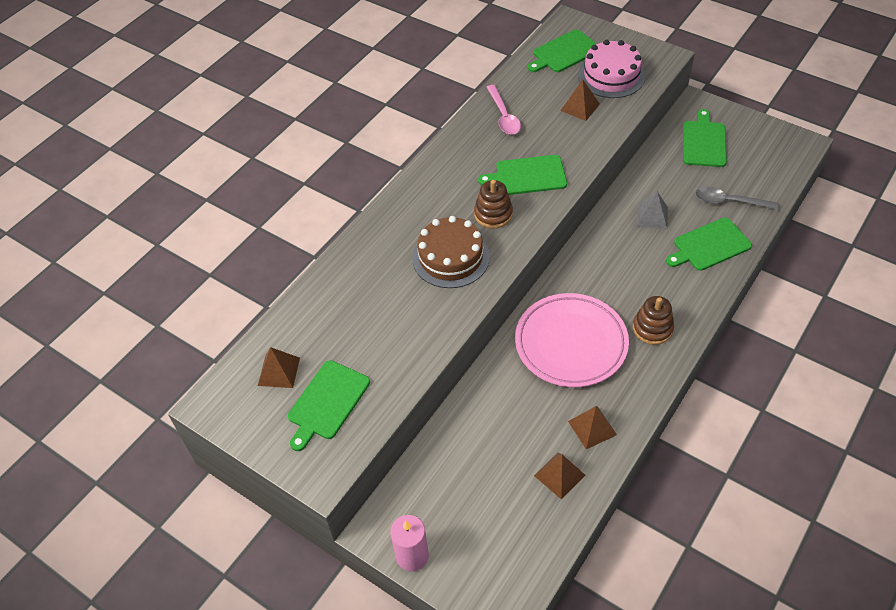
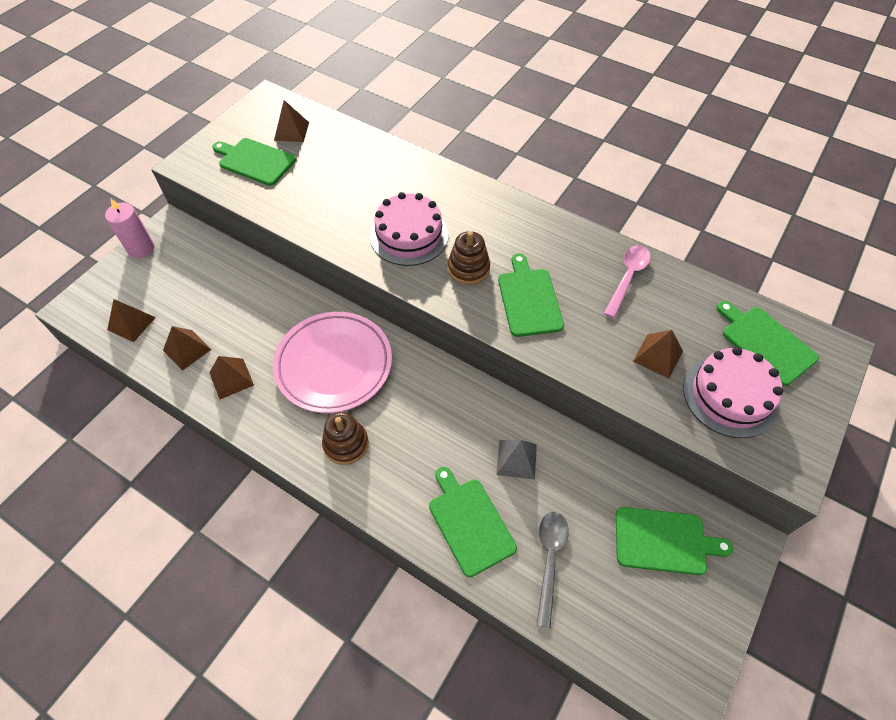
camera: 85 degrees right, 5 degrees up
(451, 257) = (409, 235): brown cake -> pink cake
(503, 116) = (627, 278): pink spoon -> pink spoon turned 135 degrees clockwise
(526, 540) = (131, 323): none -> brown pyramid

